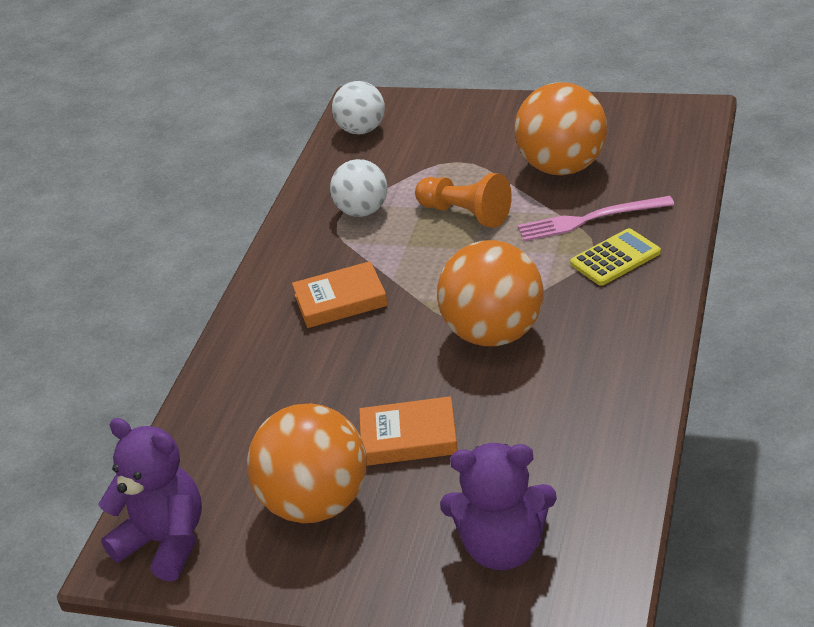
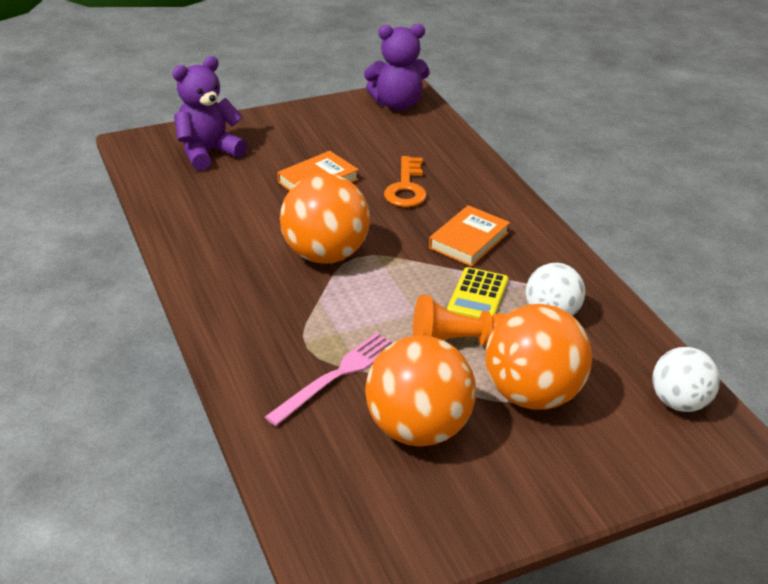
camera: 135 degrees right, 0 degrees up
(316, 504) = (336, 139): orange ball -> orange ball (532, 394)
(323, 388) = (406, 188): none -> orange key
(615, 258) = (281, 345): yellow calculator -> yellow calculator (478, 296)

